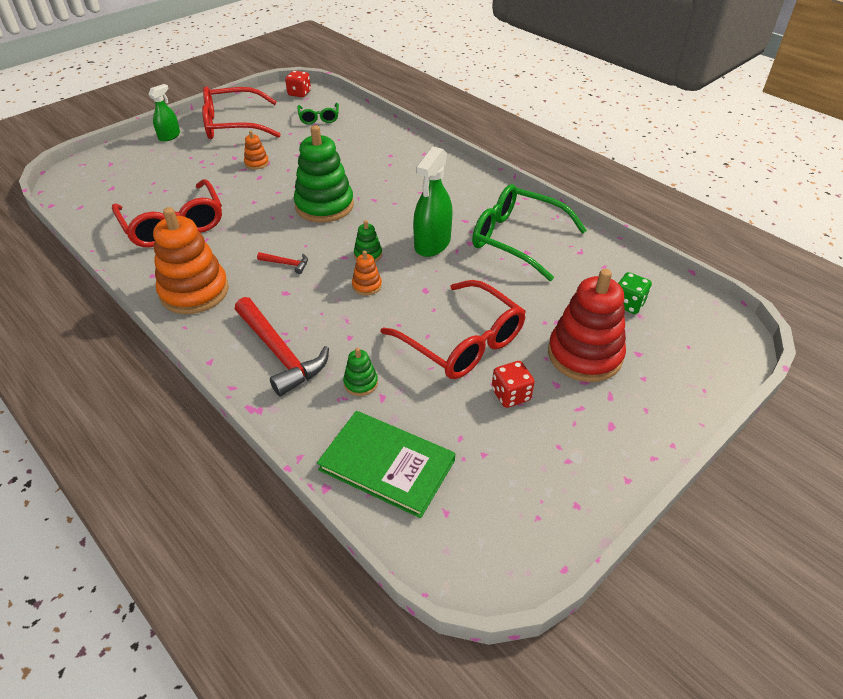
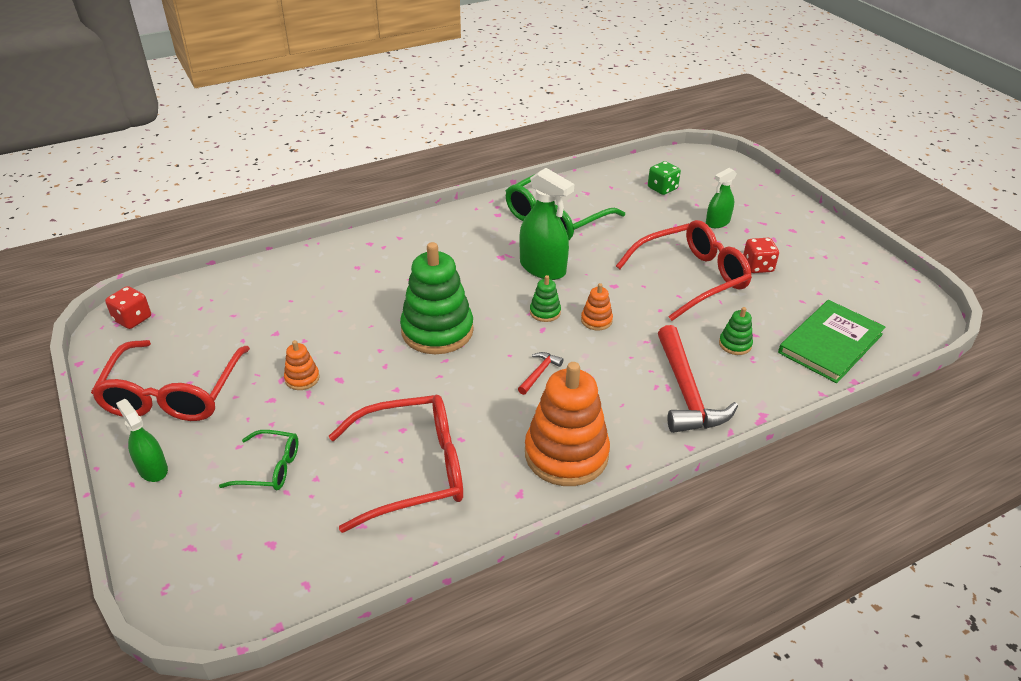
camera: 75 degrees left, 5 degrees down
(280, 353) = (686, 392): red hammer -> red hammer turned 105 degrees clockwise
(319, 118) = (222, 309): green glasses -> green glasses (270, 468)
(584, 355) = (717, 222): red stacking toy -> green spray bottle

